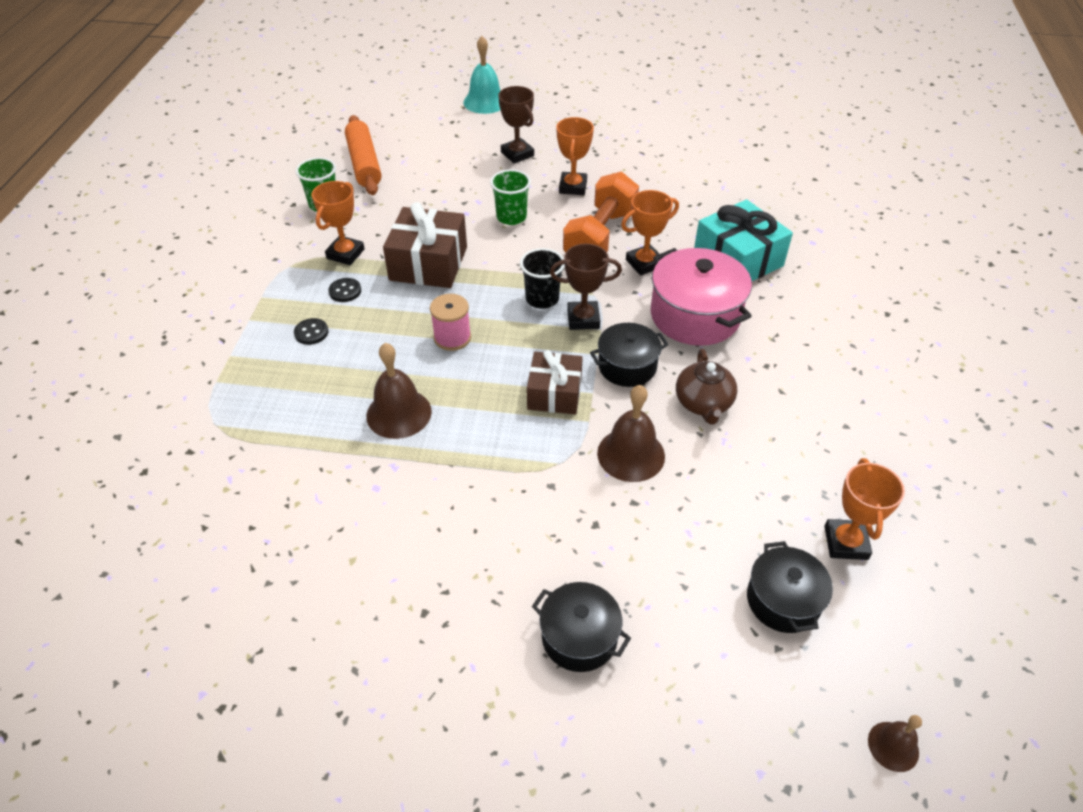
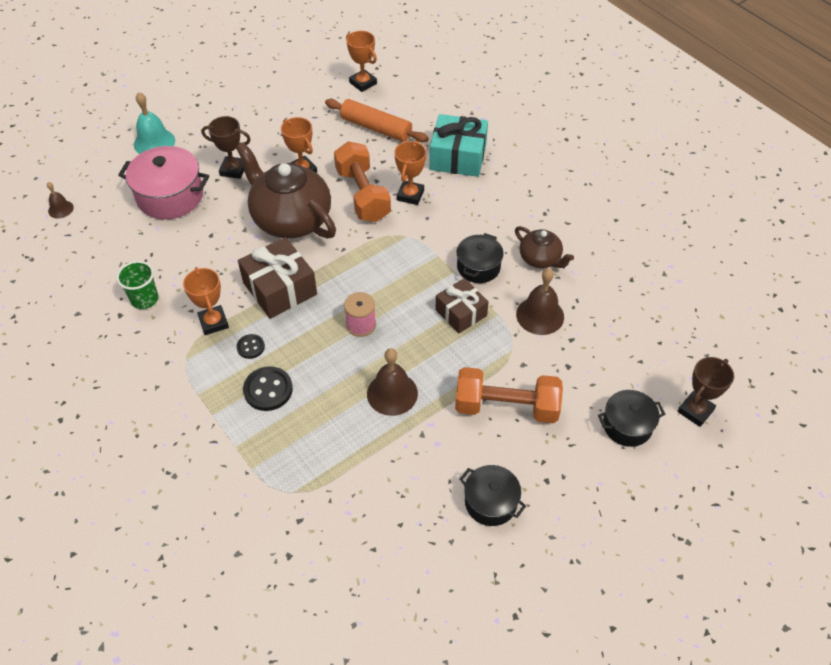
camera: 45 degrees left, 5 degrees up
(311, 332) = (268, 390): black button -> black button, size x1.70
(364, 164) = (130, 249): orange rolling pin -> orange rolling pin (376, 128)
(481, 510) = (506, 407): none -> orange dumbbell
(511, 217) = (290, 219): green cup -> brown teapot
(542, 299) = (381, 261): black cup -> none
(583, 319) = (420, 256): brown trophy -> brown trophy (695, 411)
(695, 316) = (476, 209): pink pot -> pink pot (170, 196)
(783, 600) = (685, 331): black pot -> black pot (490, 502)
(846, 543) = (679, 281): orange trophy -> orange trophy (363, 83)
(893, 746) = (788, 358): brown bell -> brown bell (60, 209)

